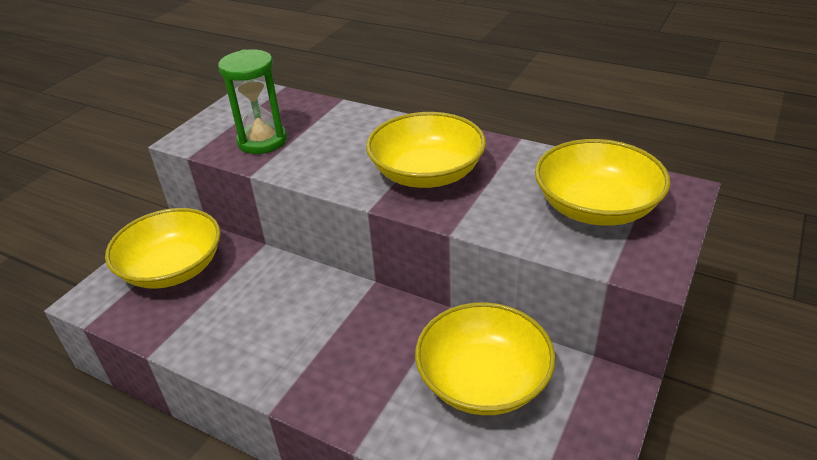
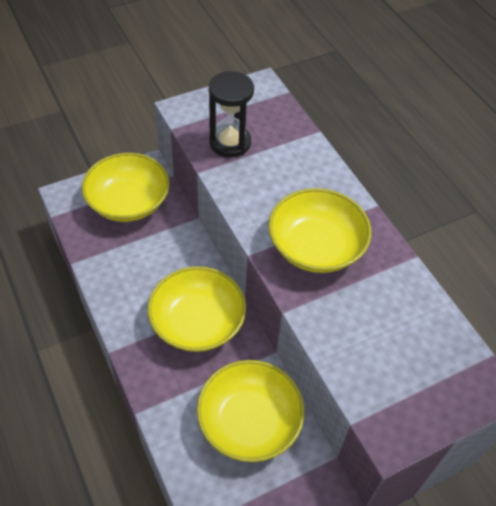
camera: 30 degrees right, 15 degrees up
(262, 141) = (230, 142): green hourglass -> black hourglass
(596, 207) = (407, 358): yellow bowl -> yellow bowl (197, 322)

